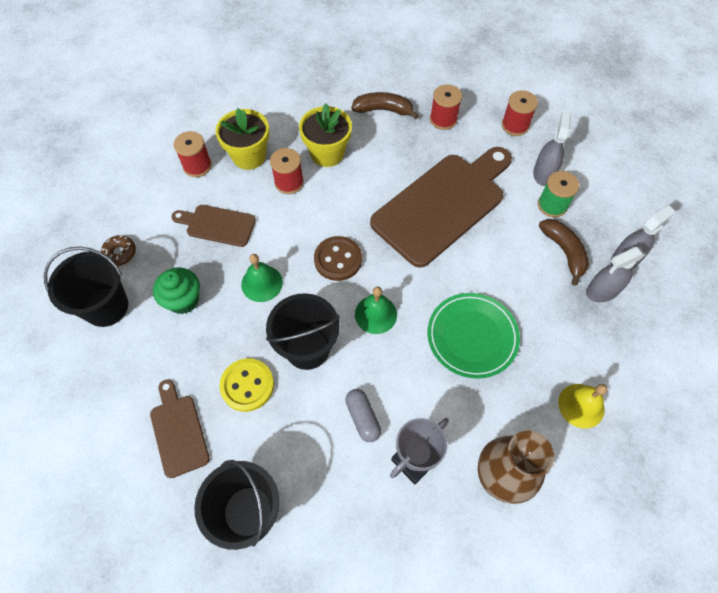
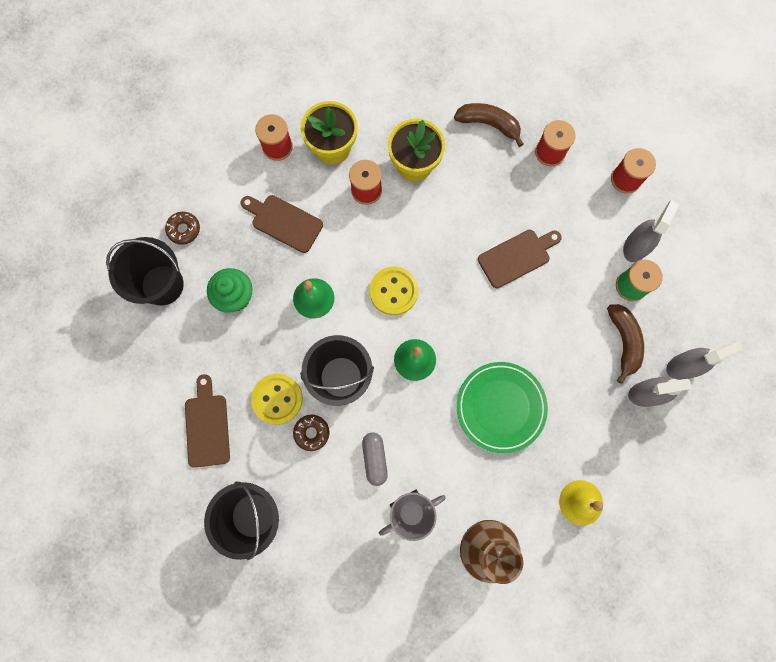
camera: 15 degrees right, 15 degrees up
(291, 409) = (312, 433): none -> brown donut
(338, 259) = (393, 291): brown button -> yellow button
(443, 205) = (517, 257): brown cutting board -> brown cutting board, size x0.49

